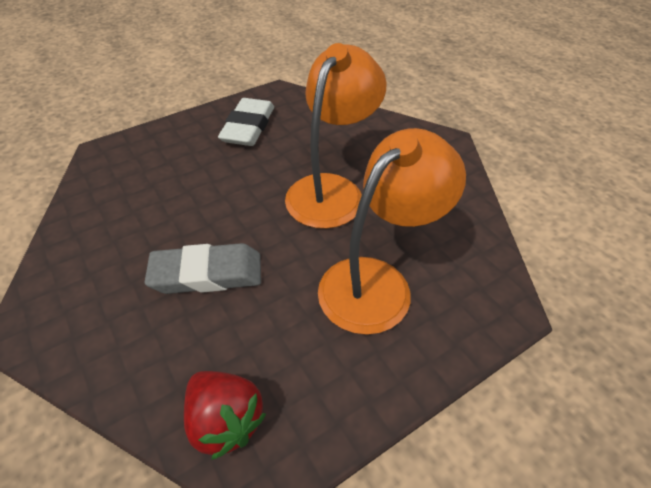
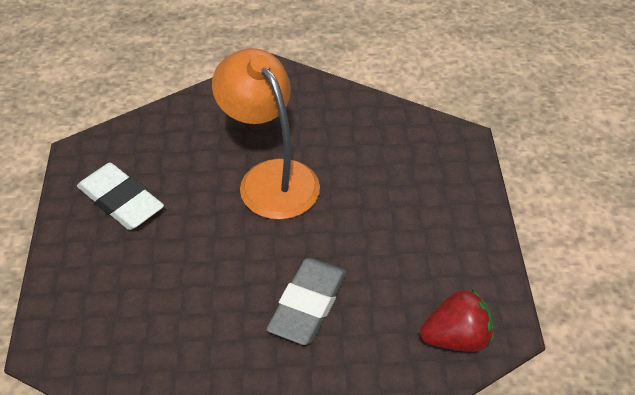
camera: 60 degrees left, 0 degrees up
(378, 282) = (393, 196): orange lamp -> none

